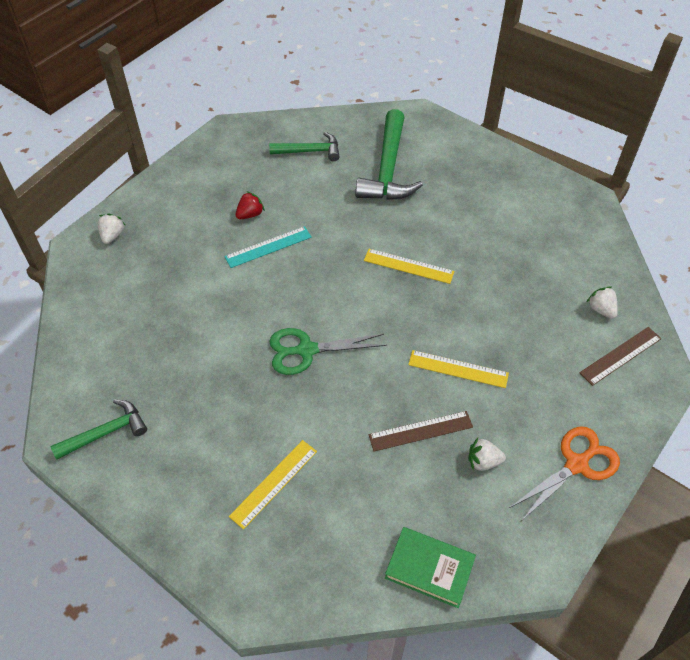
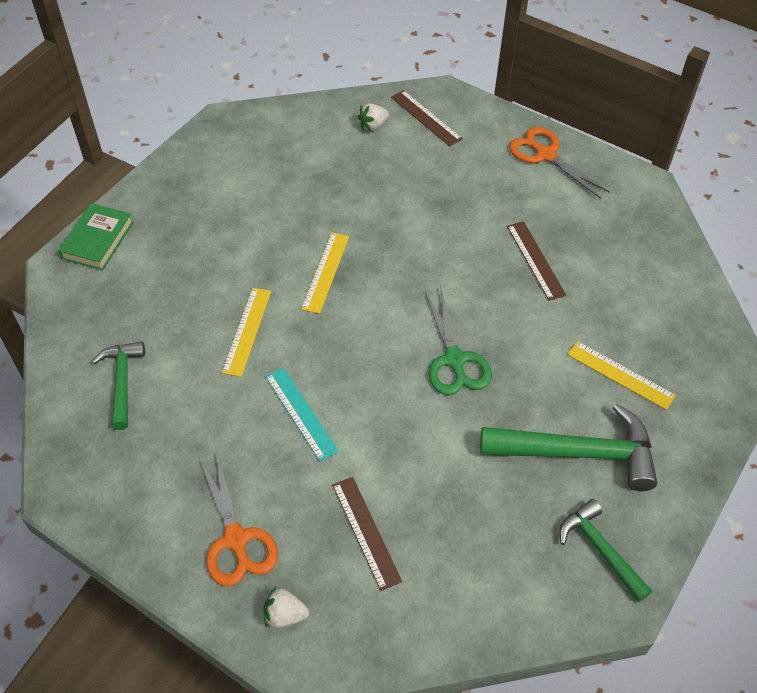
camera: 95 degrees left, 0 degrees up
(160, 281) = (366, 532): none -> brown ruler
(173, 211) = (236, 539): none -> orange scissors
(250, 214) = (243, 440): red strawberry -> none
(387, 169) = (164, 295): green hammer -> green hammer (578, 453)
(429, 569) = (669, 253): green book -> green book (98, 240)
(458, 369) = (459, 231): yellow ruler -> yellow ruler (247, 331)
(483, 461) = (557, 215): white strawberry -> none

